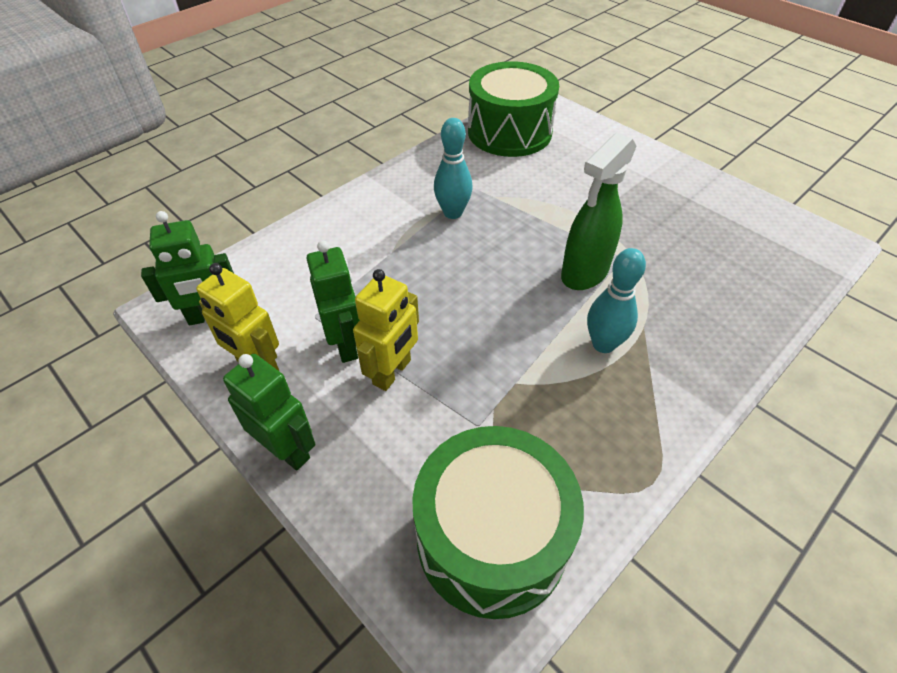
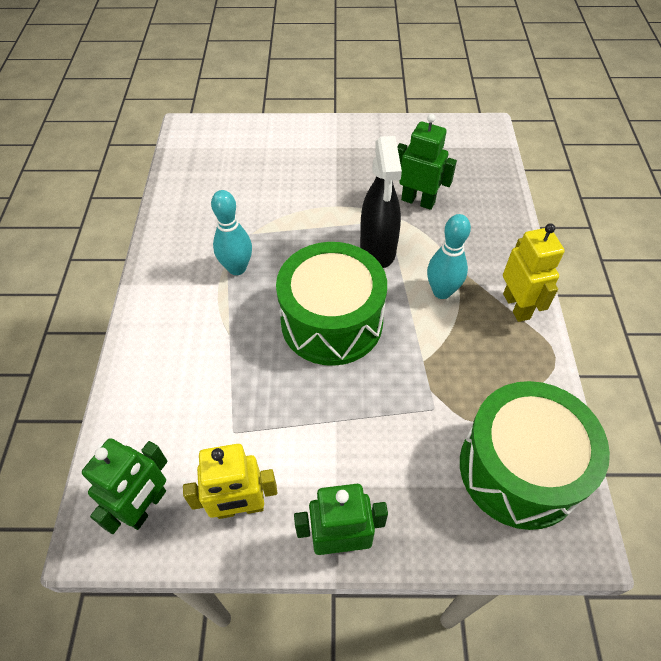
camera: 45 degrees left, 5 degrees up
(346, 344) = (285, 432): green robot -> green robot (418, 201)
(392, 372) = (341, 423): yellow robot -> yellow robot (516, 306)
(509, 132) = (200, 170): green drum -> green drum (331, 321)
(584, 273) = (378, 250): green spray bottle -> black spray bottle

